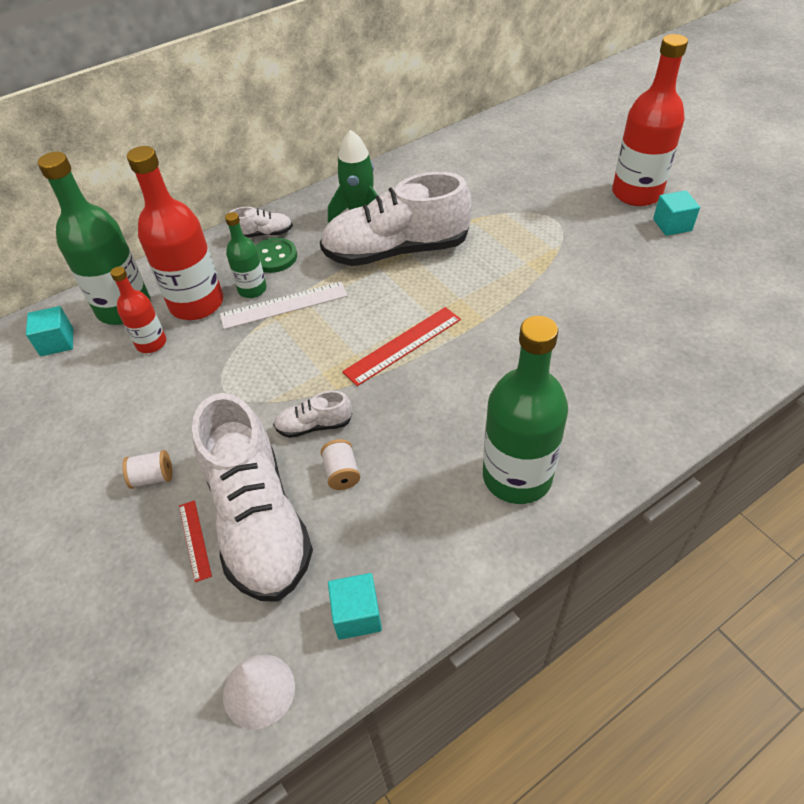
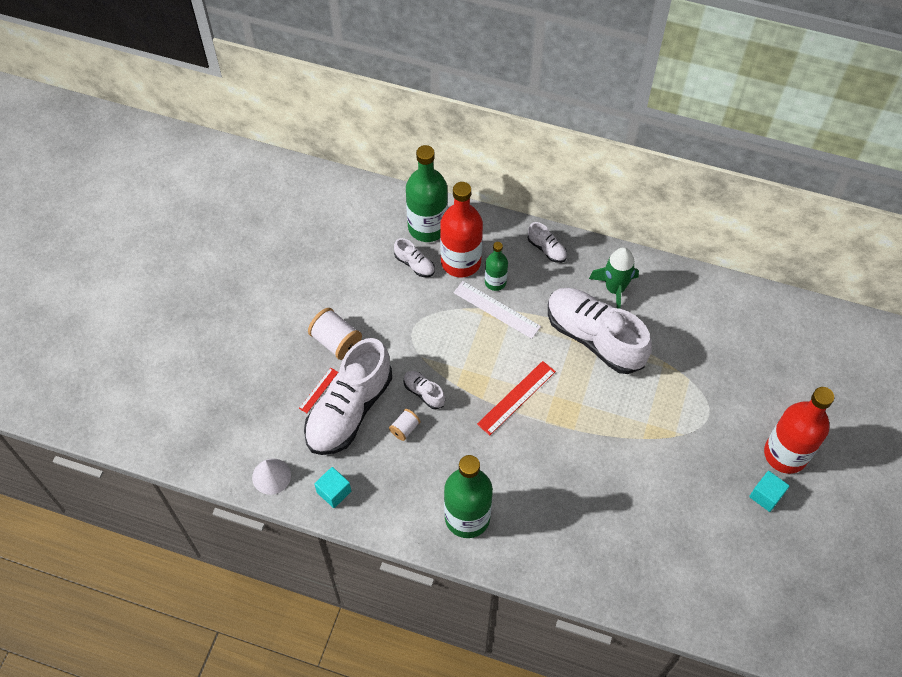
camera: 50 degrees right, 10 degrees up
(57, 342) = (378, 217): turquoise cube -> none
(151, 343) = (414, 264): red bottle -> white shoe
(153, 477) = (336, 341): white spool -> white spool, size x1.74
(274, 257) = (531, 272): green button -> none
(403, 345) = (516, 397): red ruler -> red ruler turned 60 degrees counterclockwise

